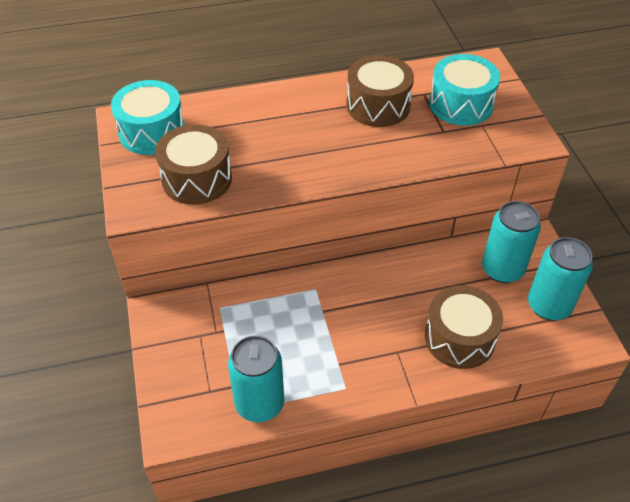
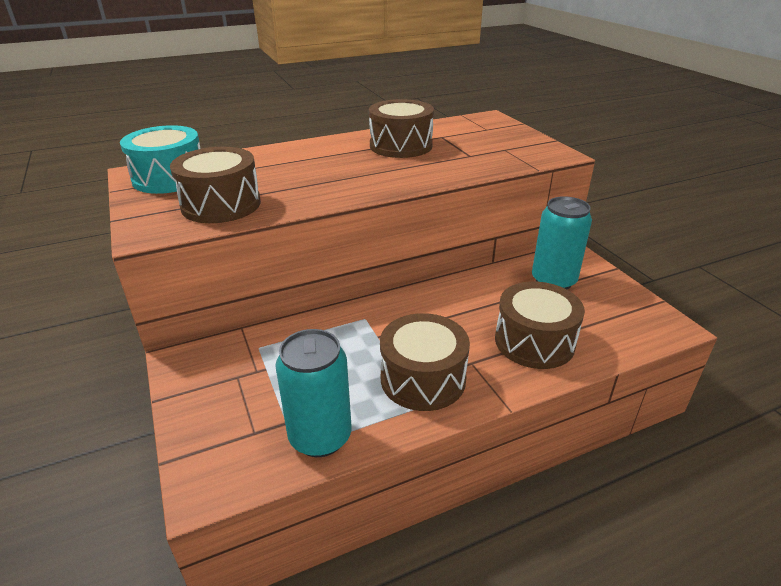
camera: 10 degrees left, 15 degrees down
(352, 362) = (423, 379): none -> brown drum
(461, 104) = (479, 139): turquoise drum -> none
(549, 306) = (613, 304): turquoise can -> none

